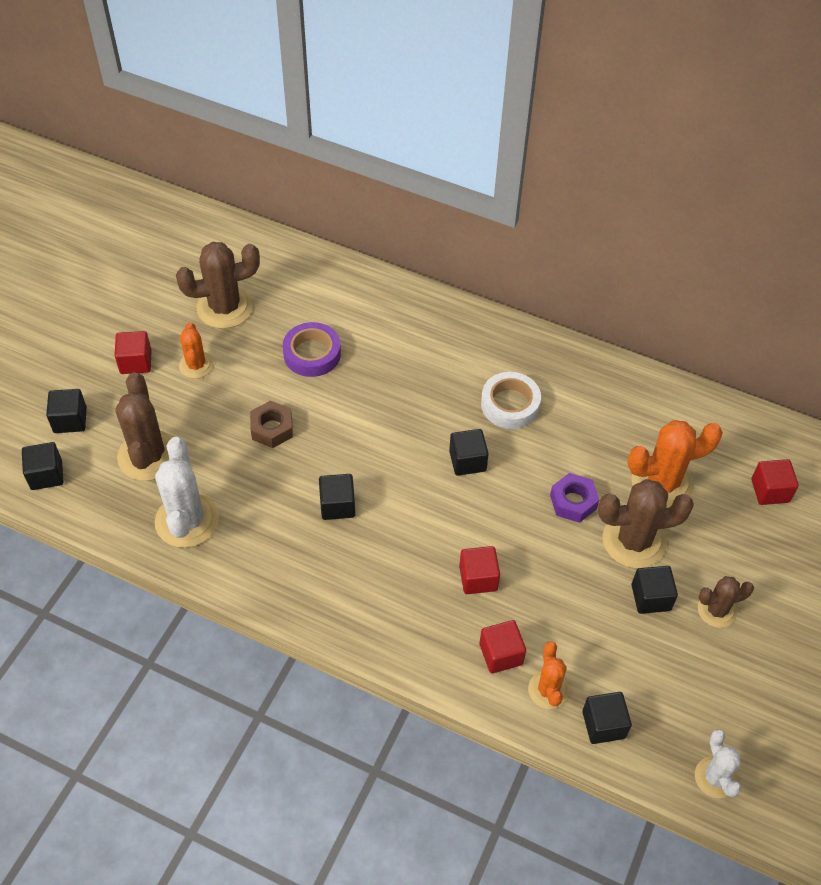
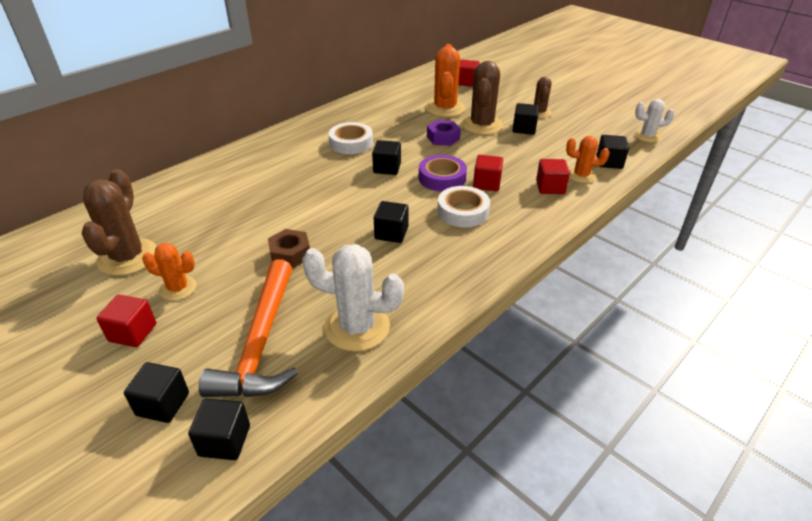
camera: 70 degrees left, 15 degrees down
(148, 456) = (261, 343): brown cactus -> orange hammer
(312, 354) = (230, 217): purple tape -> purple tape (442, 178)
(406, 565) = (463, 211): none -> white tape

